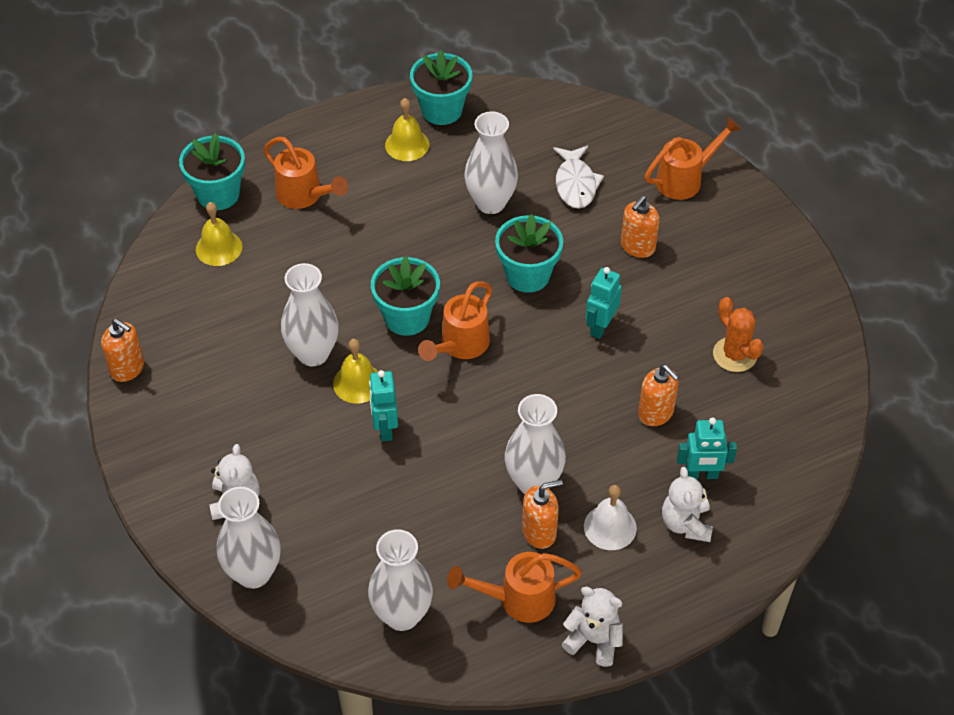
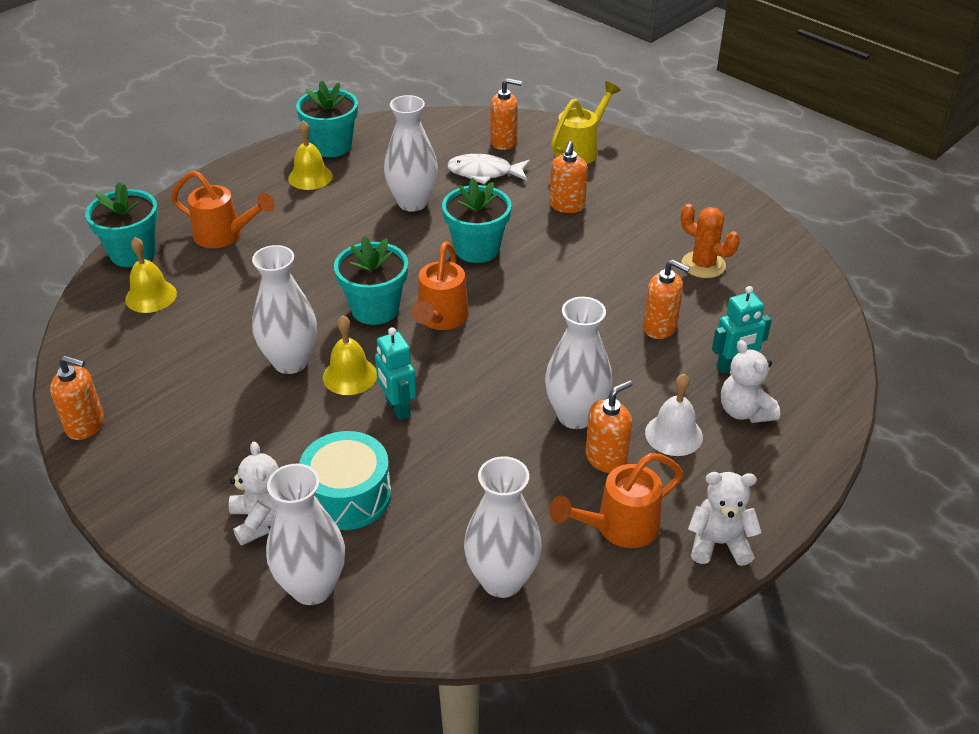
camera: 20 degrees left, 10 degrees down
(311, 500) = (348, 495): none -> turquoise drum
(575, 184) = (484, 173): white fish -> white fish turned 120 degrees clockwise
(600, 326) = (568, 272): turquoise robot -> none
(613, 148) = (504, 142): none -> orange soap dispenser
(685, 179) = (580, 150): orange watering can -> yellow watering can

